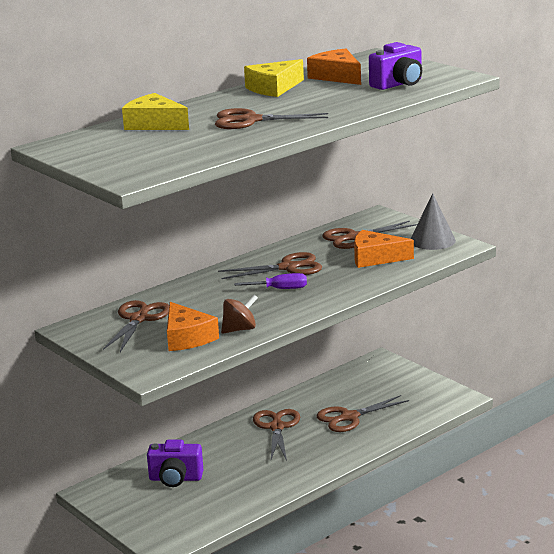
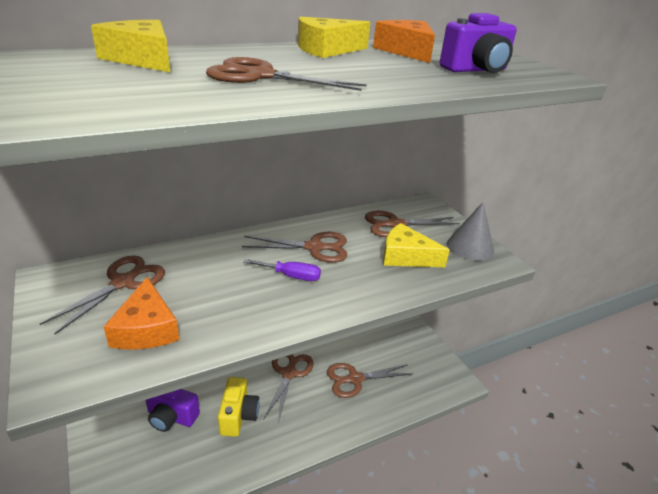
camera: 10 degrees right, 10 degrees up
(240, 329) = (211, 331): brown spinning top -> none
(243, 465) = (238, 416): none -> yellow camera
(375, 258) = (406, 256): orange cheese -> yellow cheese

